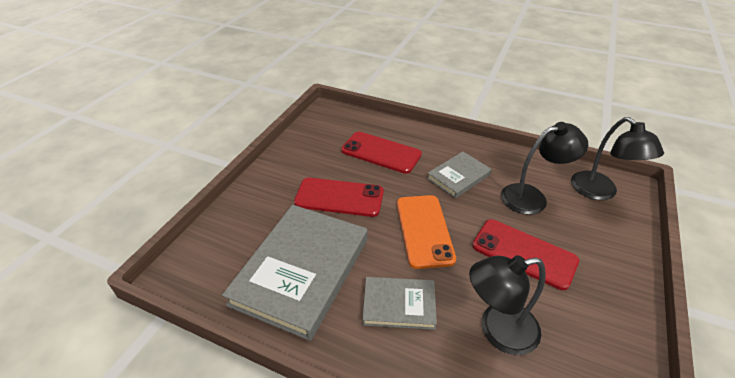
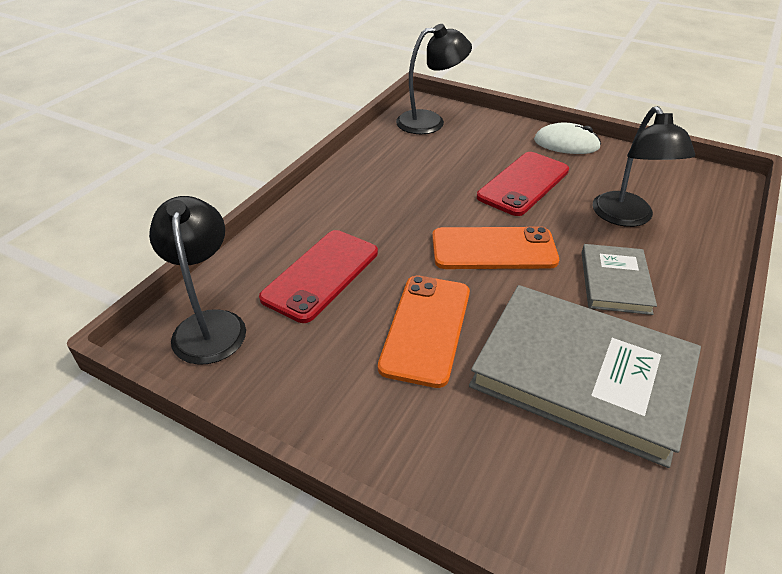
camera: 85 degrees left, 0 degrees up
(339, 197) = (426, 329): red phone -> orange phone
(458, 176) = (392, 207): grey book -> none
(532, 197) = (435, 162): black lamp -> black lamp (209, 325)
(620, 294) = (566, 144): none -> white mouse

